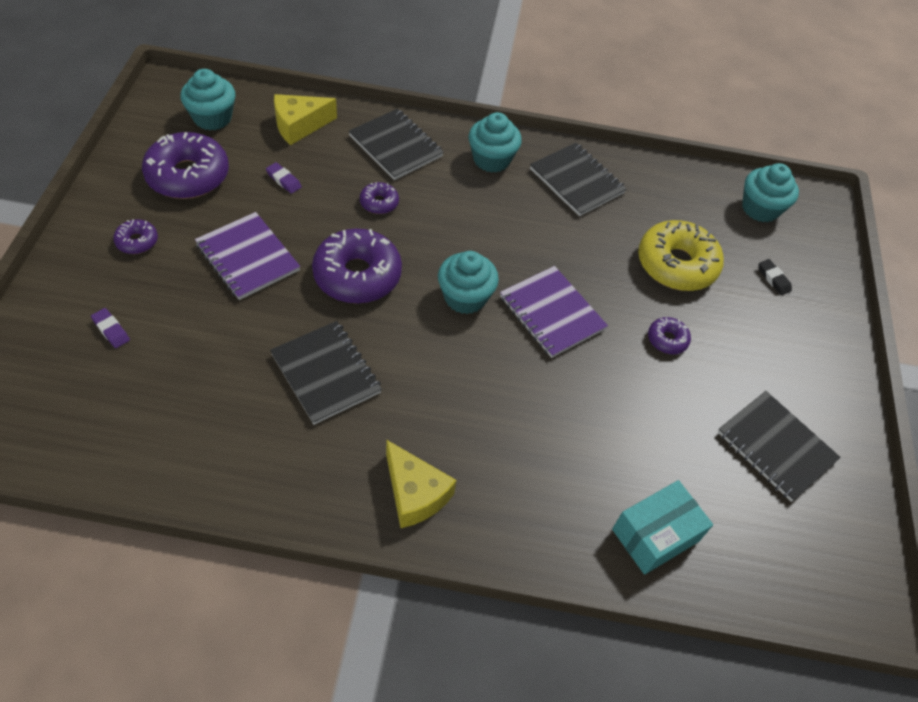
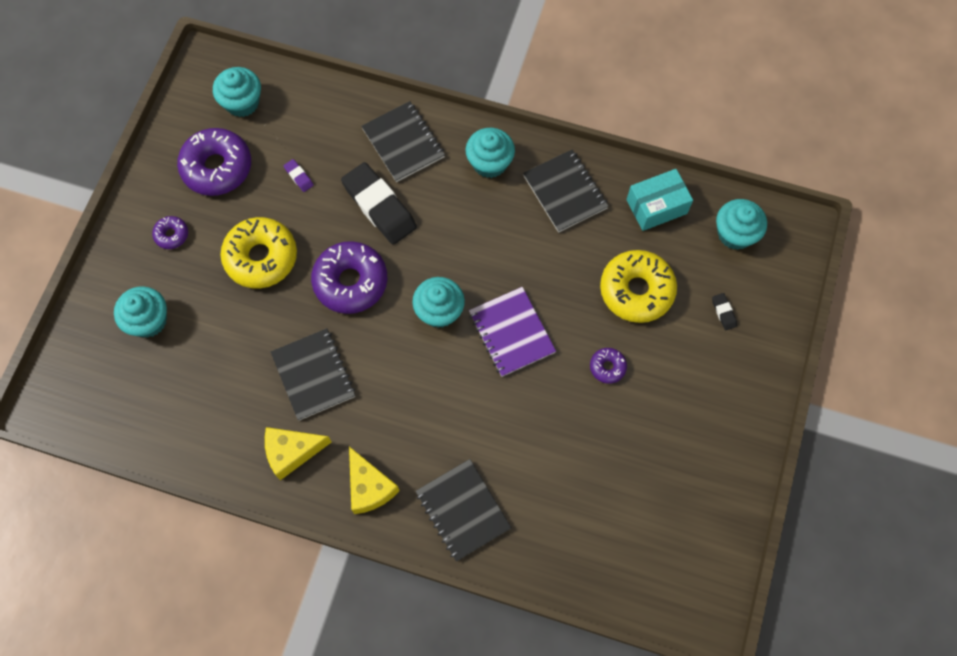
camera: 15 degrees right, 15 degrees up
(111, 330) = (148, 320): purple eraser -> turquoise cupcake
(248, 257) = (261, 257): purple notebook -> yellow donut
(299, 126) = (319, 115): yellow cheese -> yellow cheese (292, 452)
(379, 203) = (379, 206): purple donut -> black eraser
(655, 535) = (551, 541): turquoise box -> turquoise box (656, 206)
(776, 447) = (674, 477): black notebook -> black notebook (463, 510)

